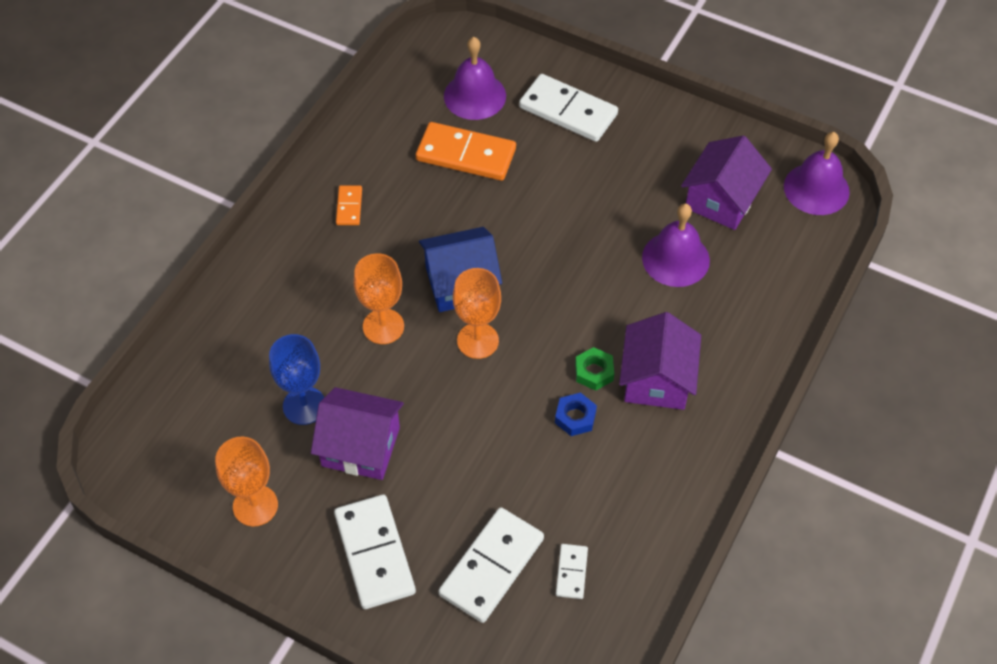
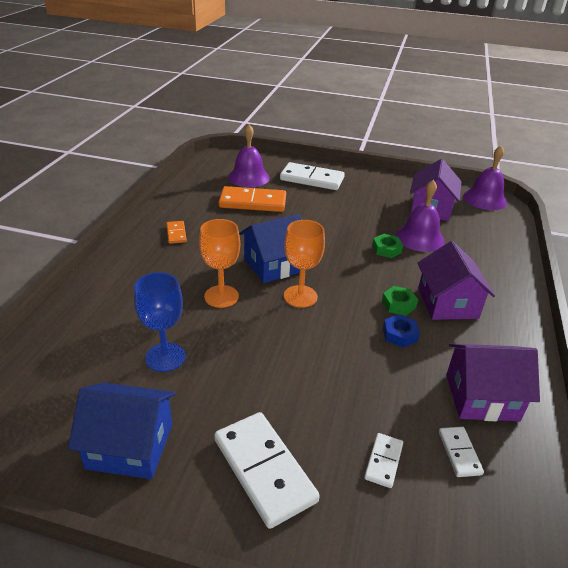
camera: 15 degrees left, 20 degrees down
(255, 505) = (130, 446): orange goblet -> blue house
(360, 446) = (225, 380): purple house -> purple house (481, 397)
(492, 567) = (383, 461): white domino -> white domino, size x0.50
(619, 275) = (386, 249): none -> green nut

